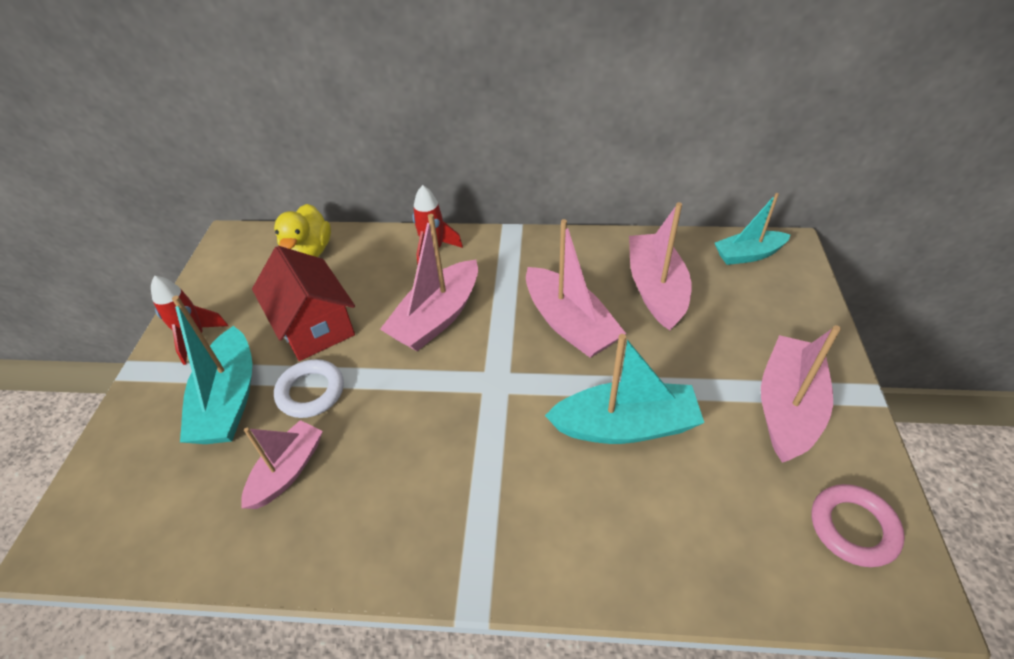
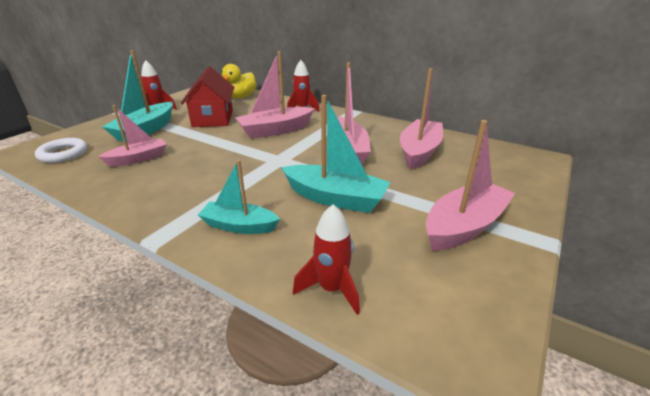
camera: 25 degrees right, 15 degrees down
(311, 392) = (183, 137): white ring -> white ring (63, 154)
(730, 573) = (331, 289): none -> red rocket
(748, 255) = (503, 154): turquoise boat -> turquoise boat (239, 226)
(853, 527) = (459, 305): pink ring -> none

